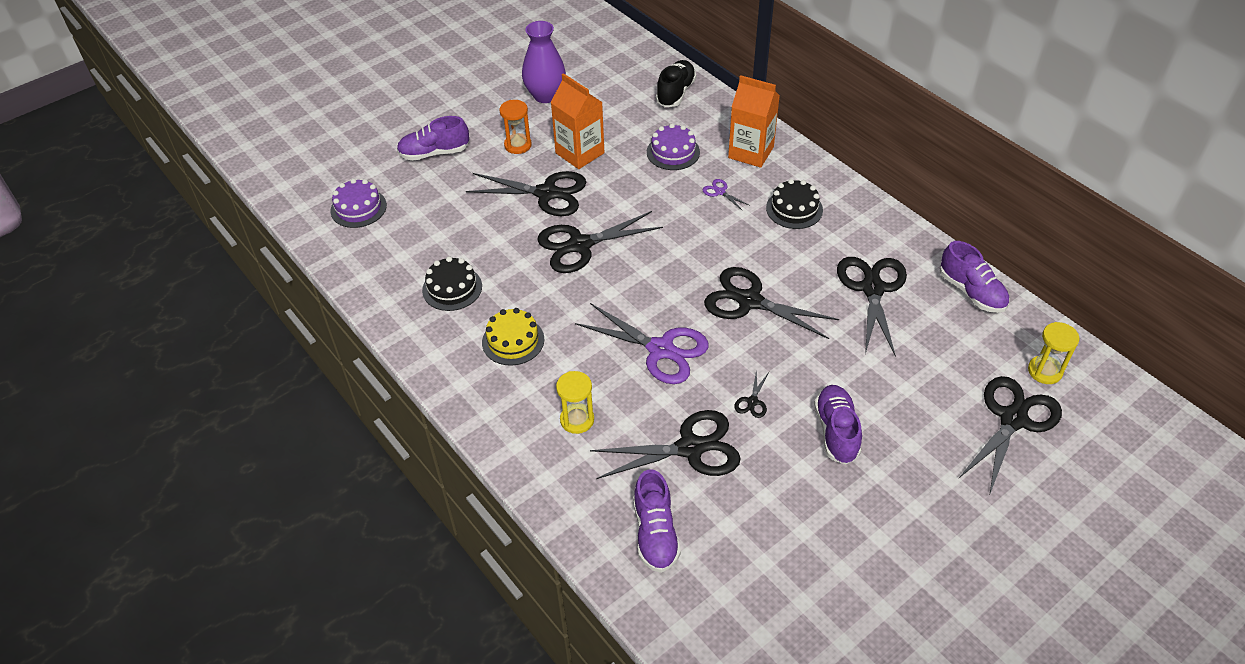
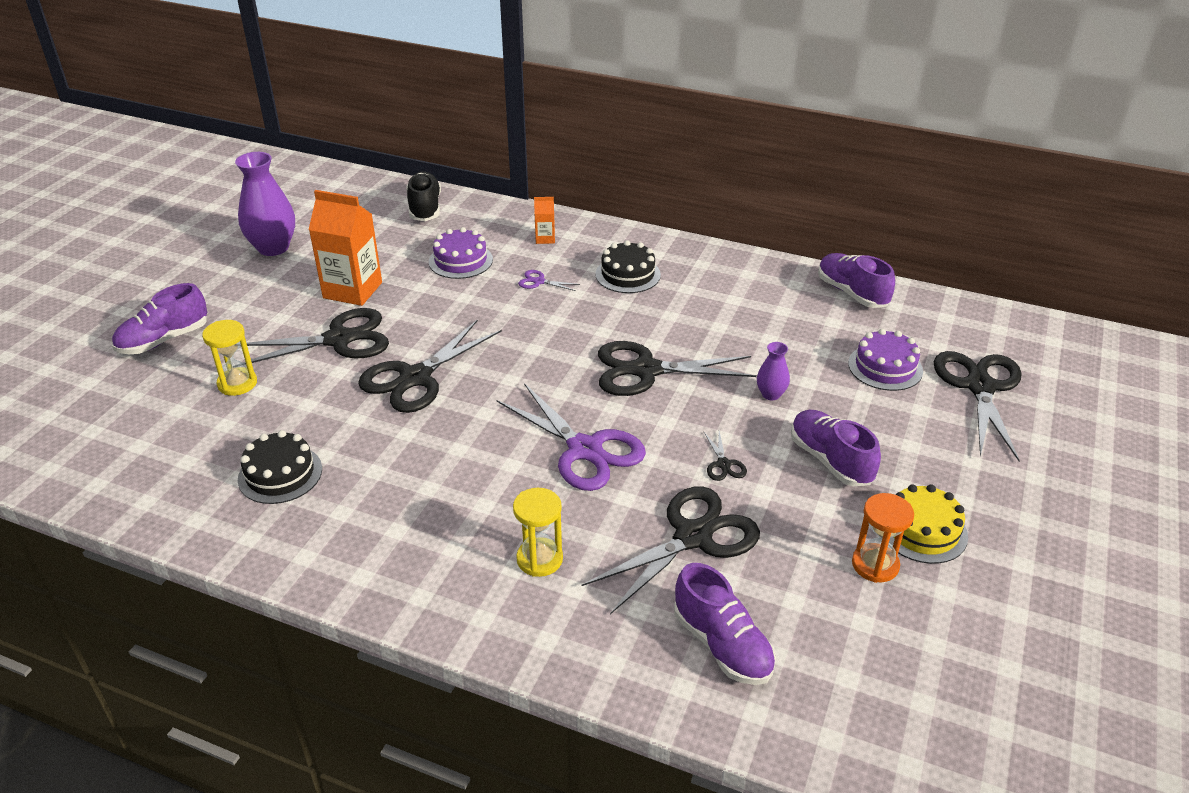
camera: 30 degrees left, 10 degrees down
(358, 208) = (90, 428): purple cake -> purple cake (885, 367)
(513, 341) = (399, 503): yellow cake -> yellow cake (922, 530)
(518, 145) = (270, 303): orange hourglass -> orange hourglass (875, 565)
(660, 349) = (585, 449): purple scissors -> purple scissors turned 45 degrees clockwise
(751, 152) = (545, 238): orange carton -> orange carton, size x0.46
(831, 358) = (771, 394): none -> purple vase
(872, 289) = (759, 319): black scissors -> none
(971, 292) = (852, 293): purple shoe -> purple shoe turned 150 degrees counterclockwise
(1044, 371) = (970, 337): yellow hourglass -> yellow hourglass (237, 383)

